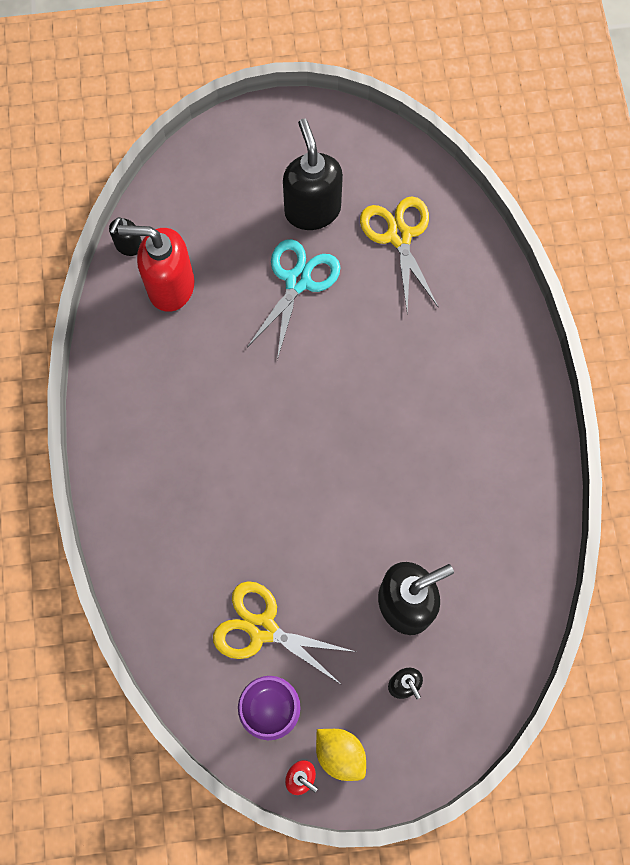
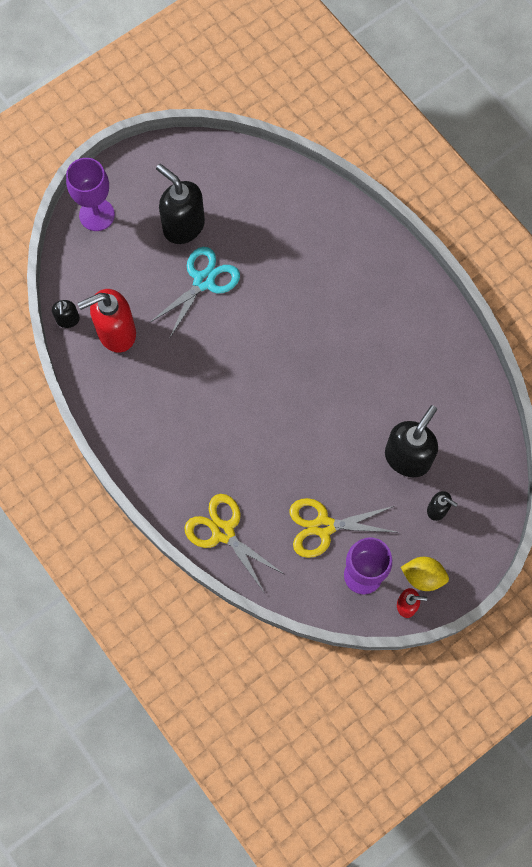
camera: 30 degrees left, 0 degrees up
(228, 151) = (97, 215): none -> purple goblet
(298, 281) = (204, 281): turquoise scissors -> turquoise scissors turned 45 degrees clockwise
(399, 236) = (255, 212): yellow scissors -> yellow scissors (223, 532)

